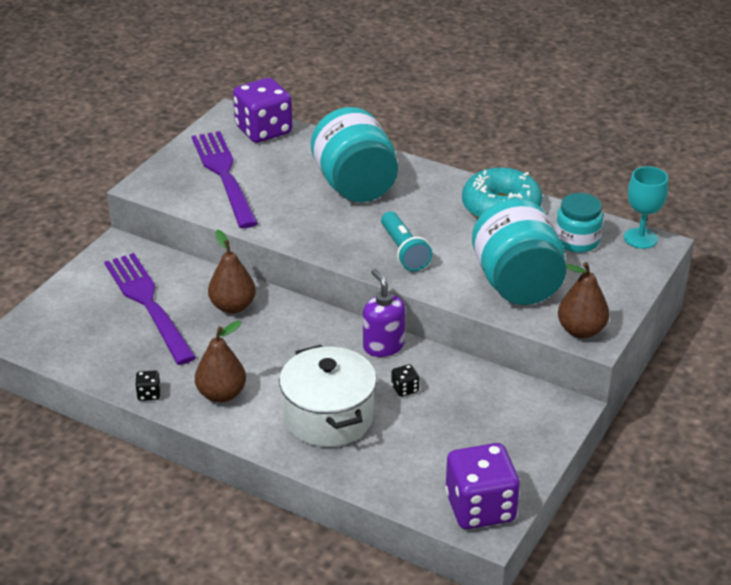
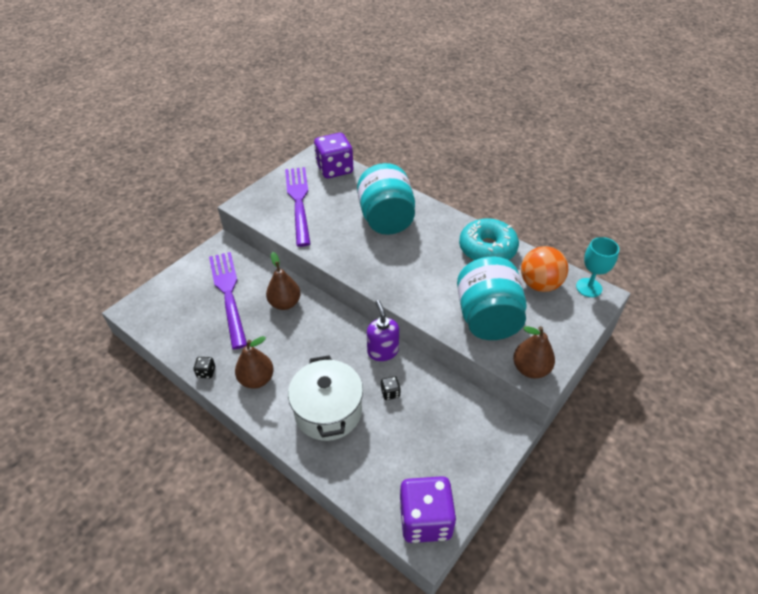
camera: 10 degrees right, 10 degrees up
(404, 251) = (409, 279): turquoise flashlight -> none
(577, 241) = (539, 284): turquoise jar -> orange ball

